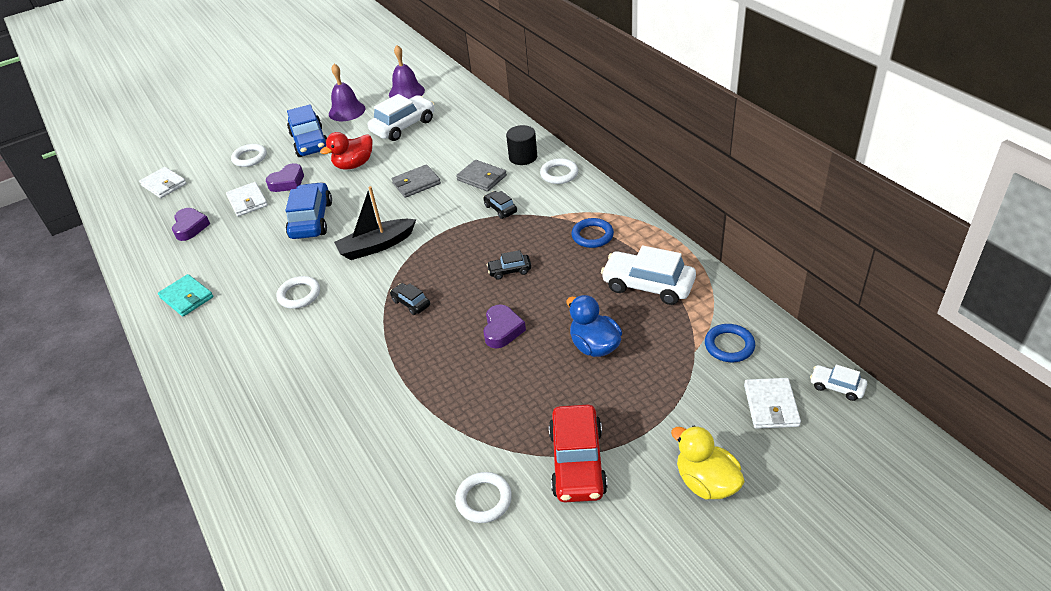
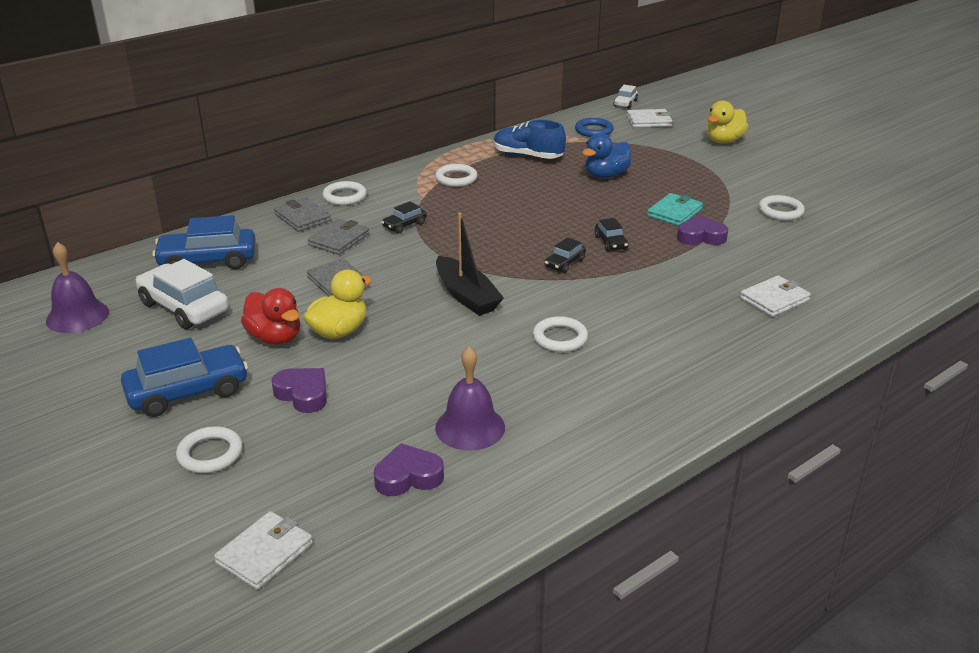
camera: 100 degrees left, 10 degrees down
(187, 297) = (576, 435): turquoise wallet -> turquoise wallet (674, 212)
(247, 201) = (347, 427): white wallet -> white wallet (774, 299)
(311, 220) = (406, 354): blue car -> blue car (208, 261)
(347, 111) = (103, 368): purple bell -> purple bell (470, 427)
(351, 189) = (339, 331): none -> yellow duck
(502, 330) = (595, 214): purple heart -> purple heart (701, 237)
(509, 271) = (510, 215): black car -> black car (611, 243)
(523, 157) = (302, 217): black cylinder -> grey wallet
(577, 462) = (728, 179): red car -> none
(592, 235) = (456, 178): blue ring -> white ring
(648, 285) = (527, 156): white car -> blue shoe

